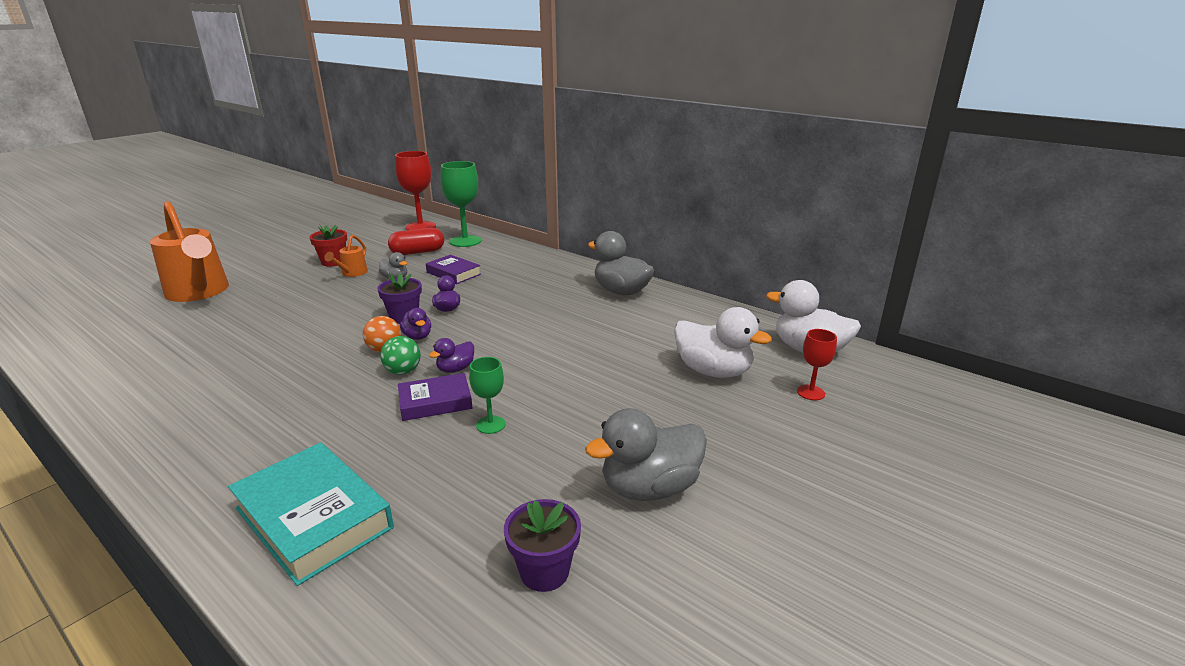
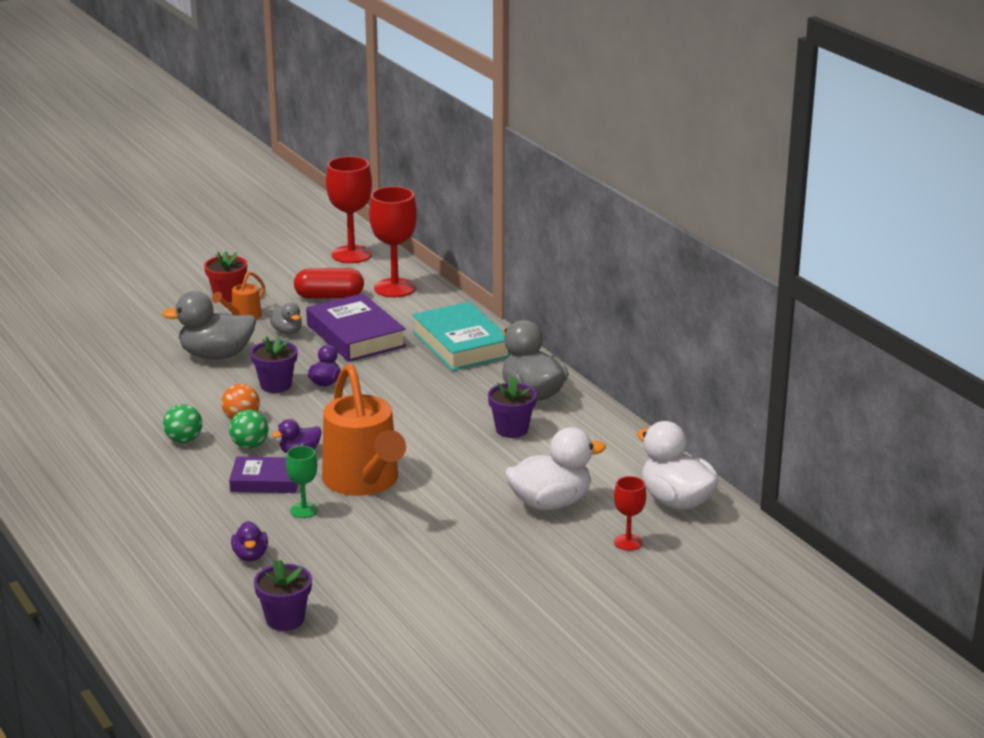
camera: 20 degrees right, 0 degrees up
(199, 293) = (78, 317): orange watering can -> orange watering can (364, 482)
(313, 518) = (136, 551): turquoise book -> turquoise book (461, 344)
(333, 378) = (184, 440): none -> green ball
(417, 336) = (279, 410): purple duck -> purple duck (250, 556)
(453, 273) = (355, 335): purple book -> purple book, size x1.64
(465, 241) = (395, 288): green goblet -> red goblet
(628, 318) = (512, 429): none -> purple flower pot
(649, 487) = (404, 585): grey duck -> grey duck (216, 355)
(713, 371) = (550, 503): white duck -> white duck turned 75 degrees counterclockwise

